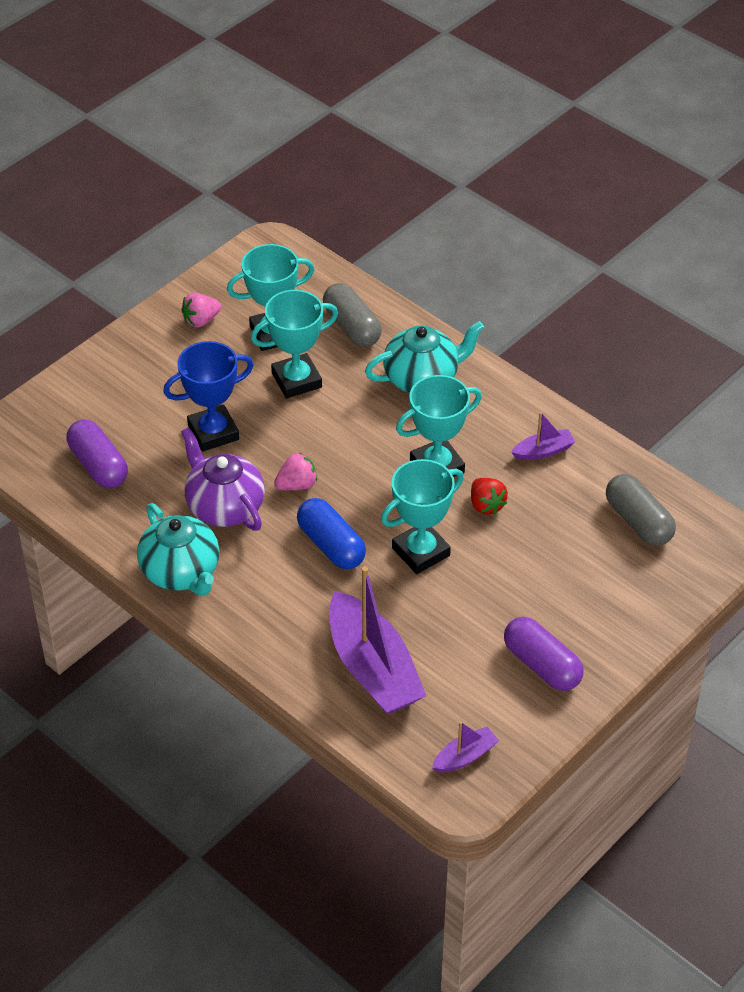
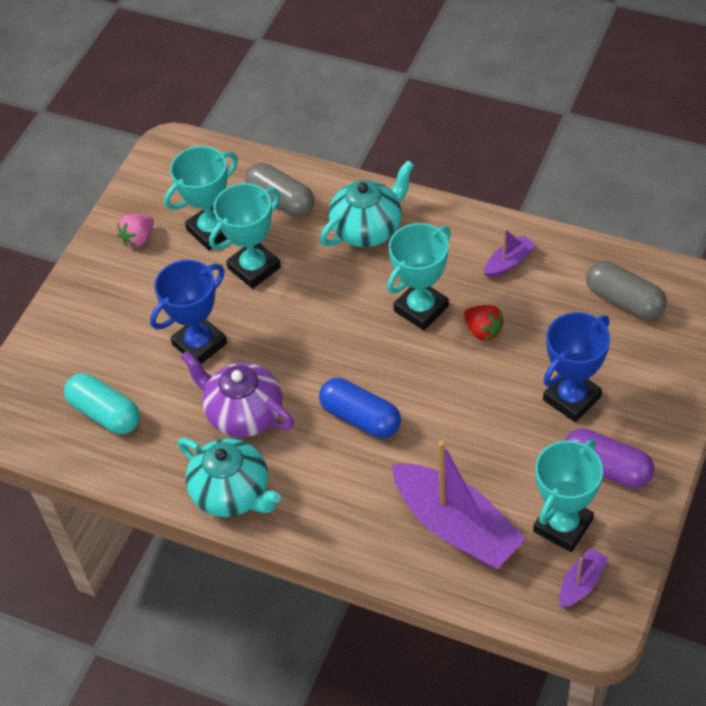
camera: 15 degrees left, 5 degrees up
(98, 465) = (105, 413): purple capsule -> turquoise capsule
(297, 485) = (301, 369): pink strawberry -> none
(421, 552) = (445, 396): turquoise trophy -> turquoise trophy (563, 525)
(540, 593) = (572, 398): none -> blue trophy

